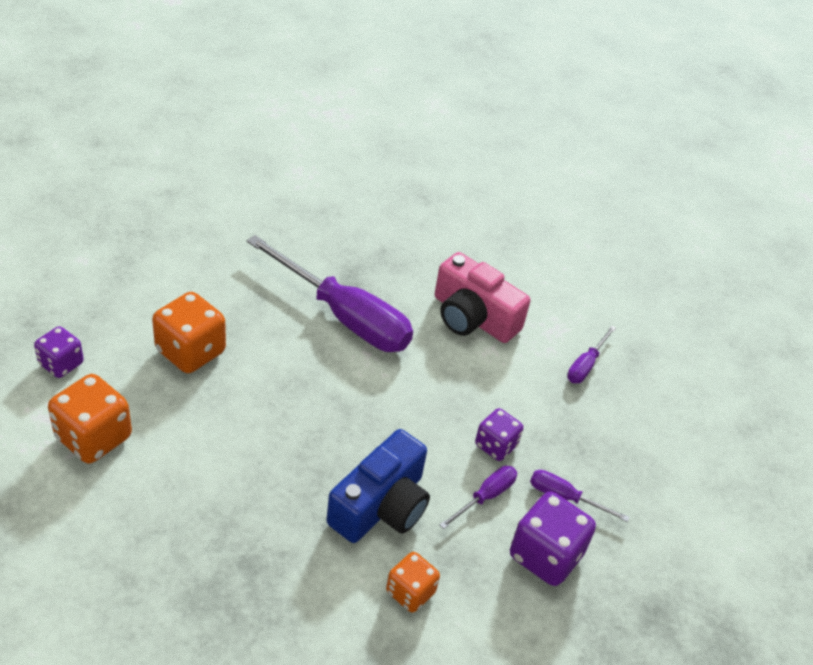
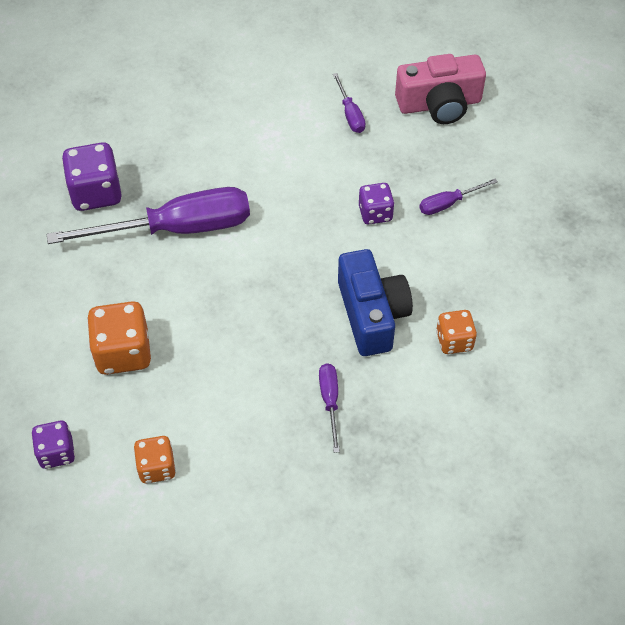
camera: 45 degrees left, 10 degrees up
(93, 437) = (157, 467): orange dice -> orange dice, size x0.62
(473, 317) = (249, 149): pink camera -> pink camera (439, 104)
(485, 496) = (412, 248): purple screwdriver -> purple screwdriver (330, 401)
(545, 555) = (484, 245): purple dice -> purple dice (96, 193)

